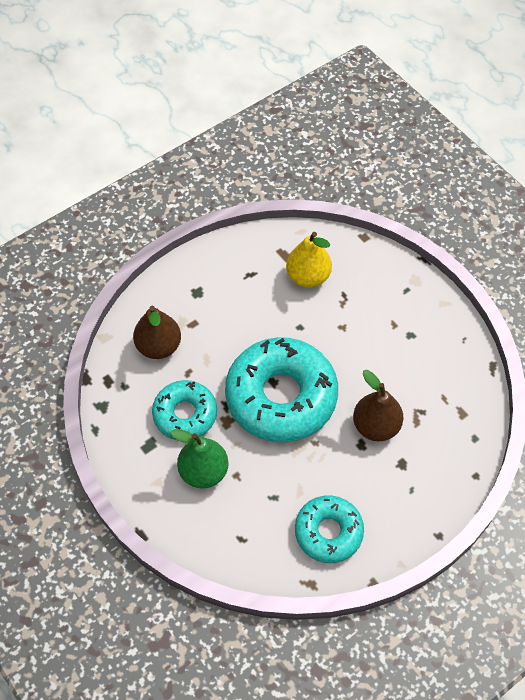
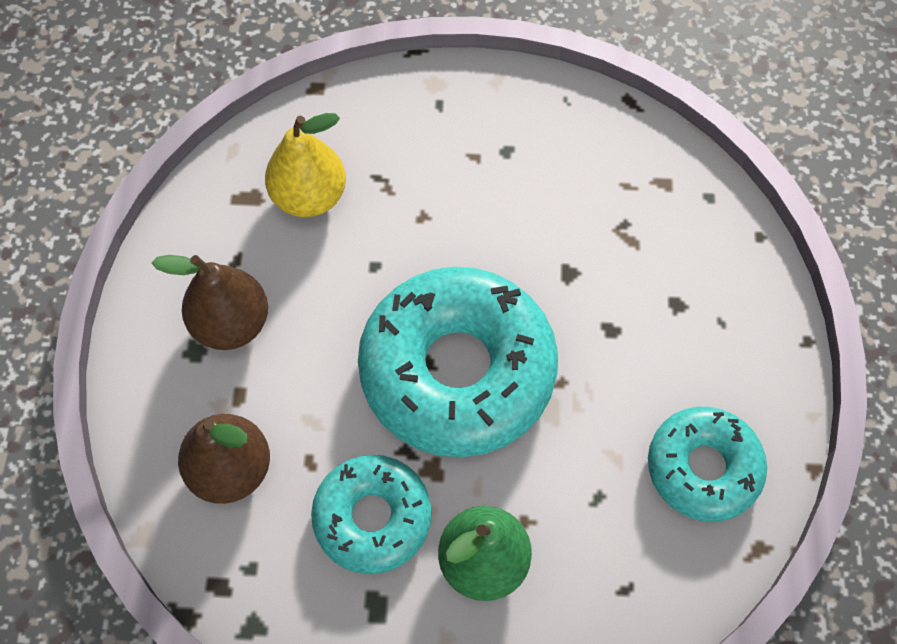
camera: 50 degrees left, 5 degrees up
(375, 426) = (599, 292): brown pear -> brown pear (231, 324)

